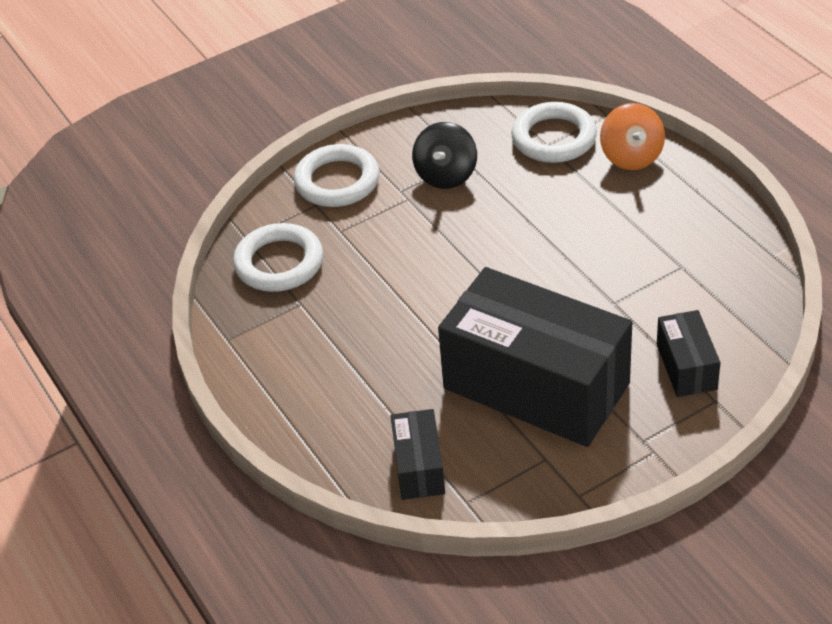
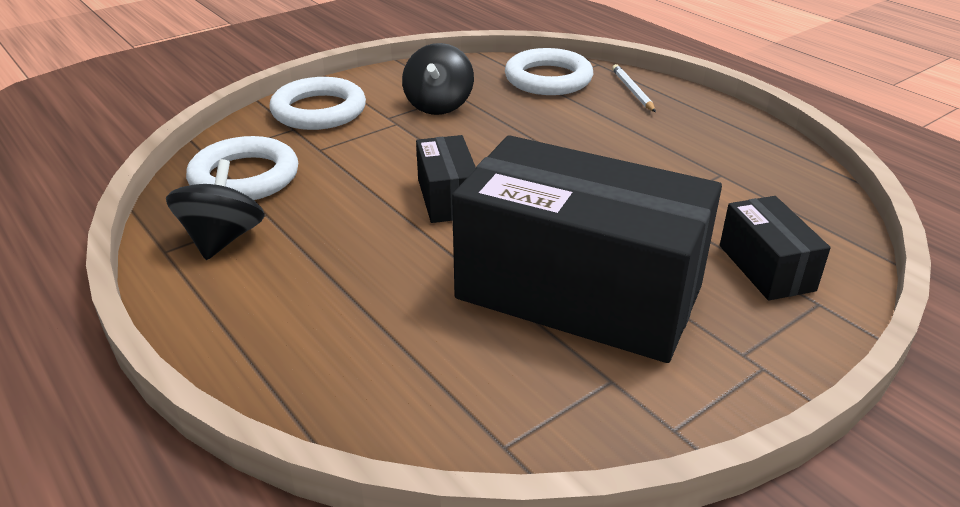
camera: 10 degrees left, 10 degrees down
(269, 329) = (222, 239): none -> black spinning top
(419, 467) = (427, 397): black box -> black box (447, 198)
(631, 156) = (632, 91): orange spinning top -> white pencil

